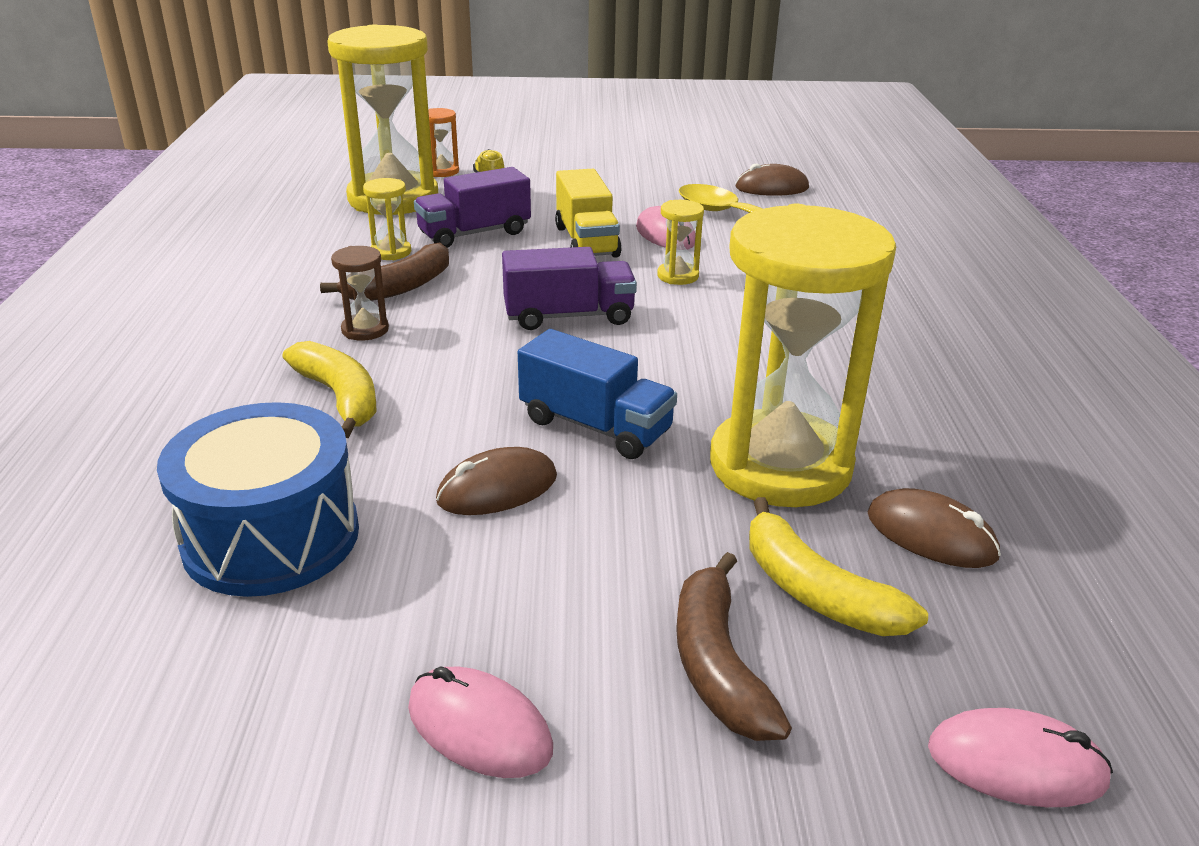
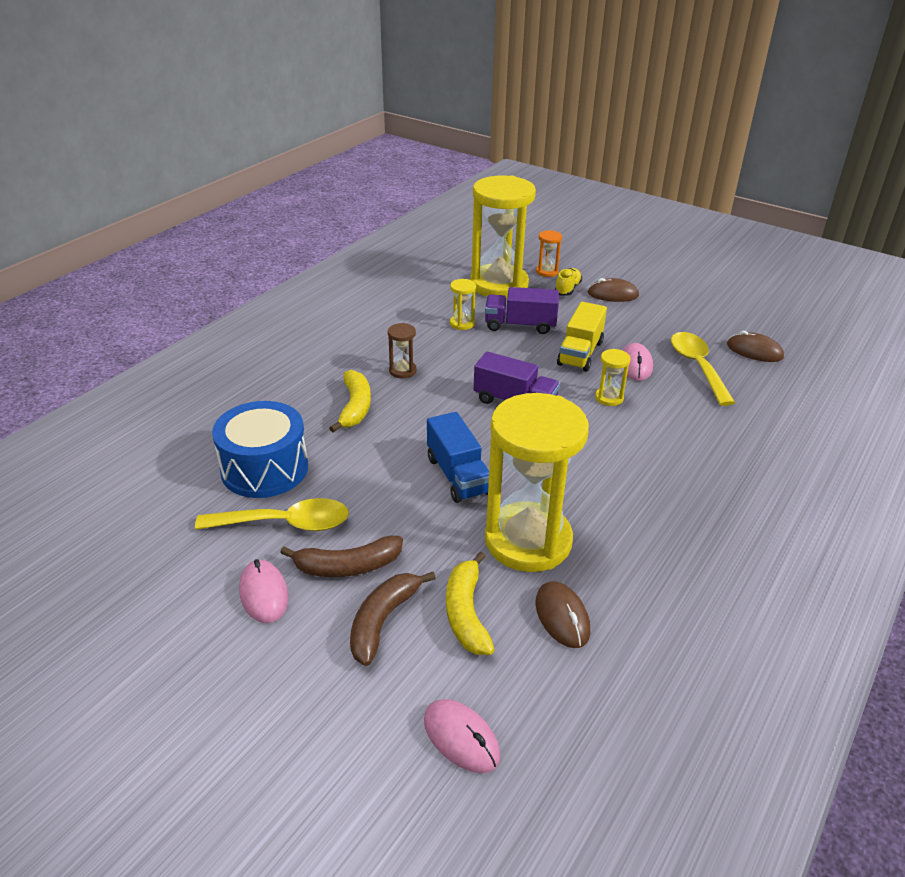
camera: 35 degrees right, 5 degrees up
(399, 601) = (285, 523): none -> yellow spoon
(400, 287) = (445, 349): brown banana -> brown banana (347, 566)
(497, 489) = (377, 489): brown mouse -> brown mouse (612, 294)

